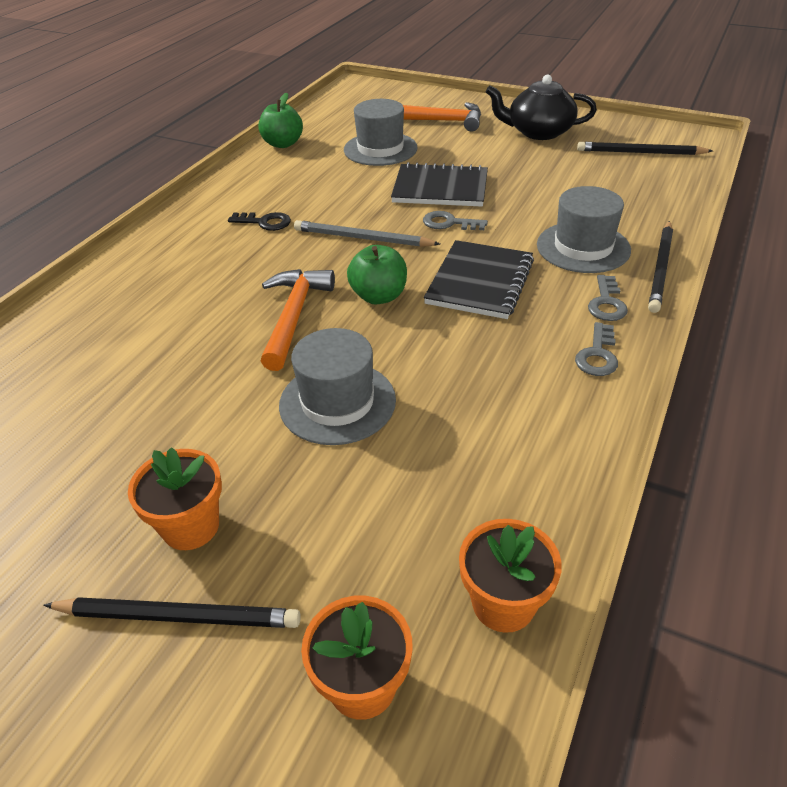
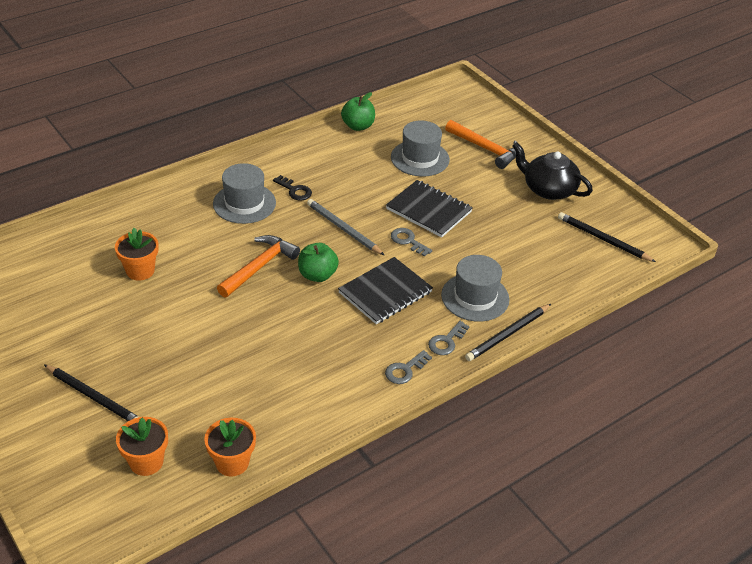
camera: 25 degrees right, 0 degrees up
(191, 526) = (125, 360): orange flower pot -> orange flower pot (140, 271)
(337, 402) = (240, 330): grey hat -> grey hat (244, 203)

